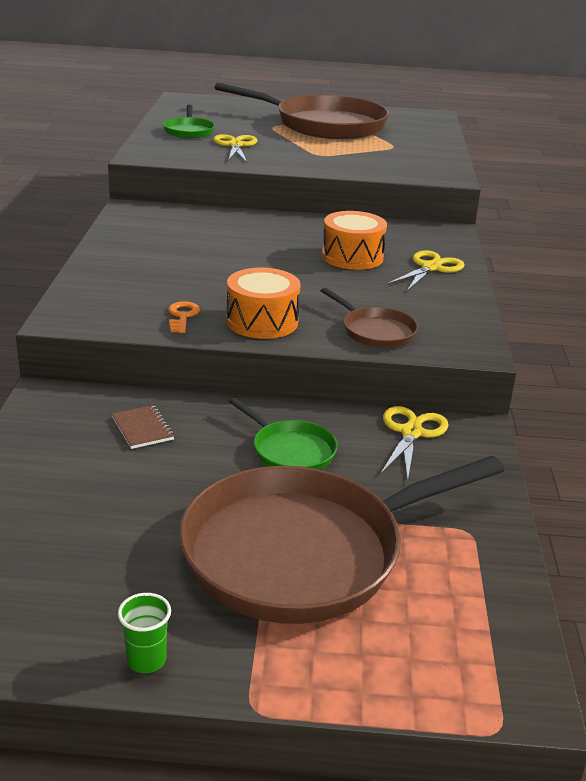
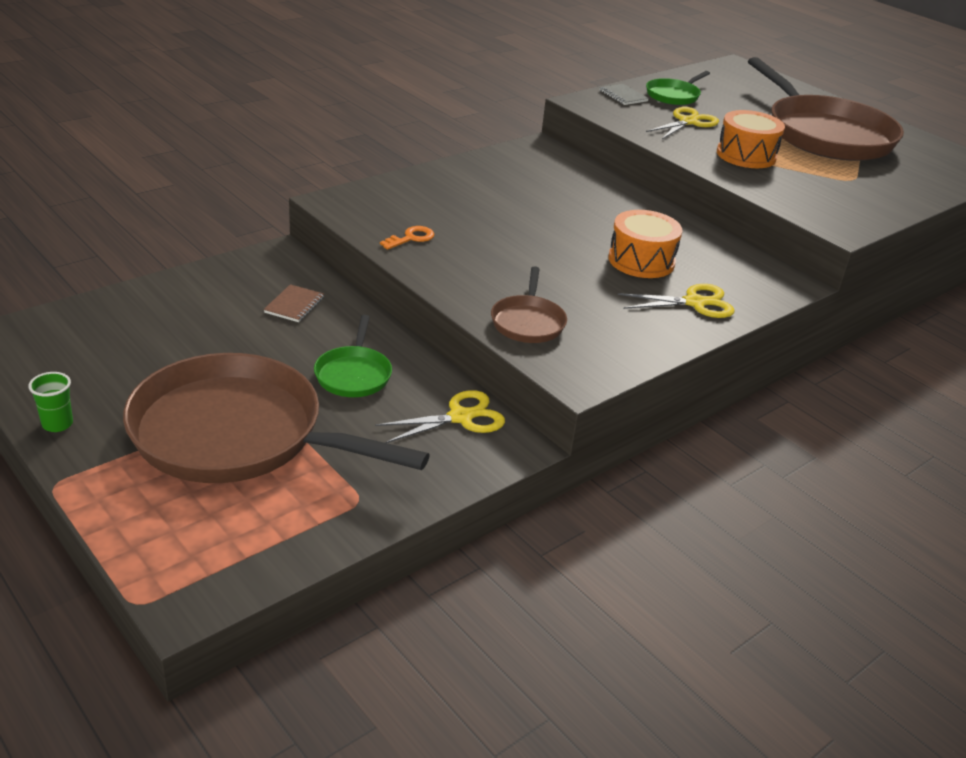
camera: 45 degrees right, 5 degrees up
(158, 143) = (623, 96): none -> grey notebook
(262, 321) = (458, 270): orange drum -> orange drum (746, 155)

